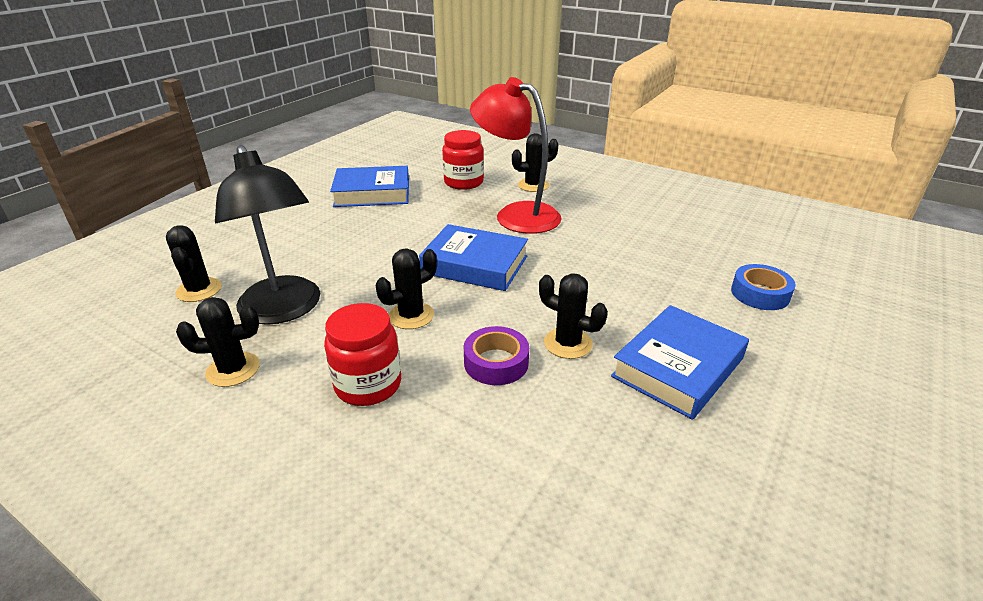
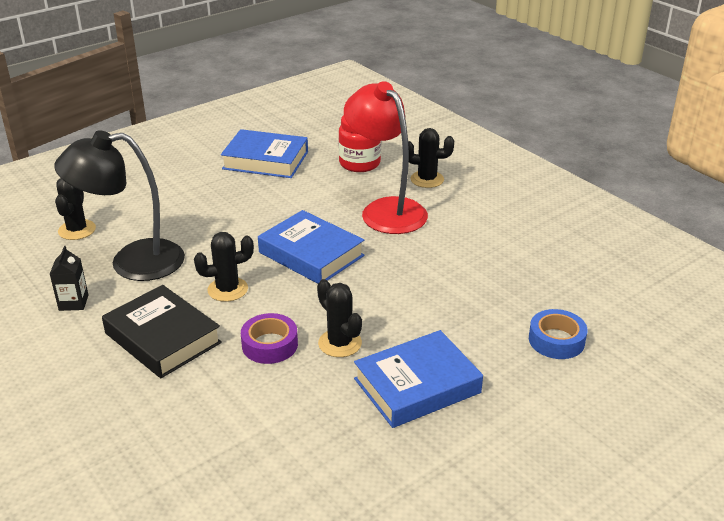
camera: 20 degrees right, 0 degrees up
(233, 369) = (73, 302): black cactus -> black carton
(284, 310) = (132, 262): black lamp -> black lamp turned 90 degrees clockwise
(368, 385) = (162, 338): red jar -> black book

